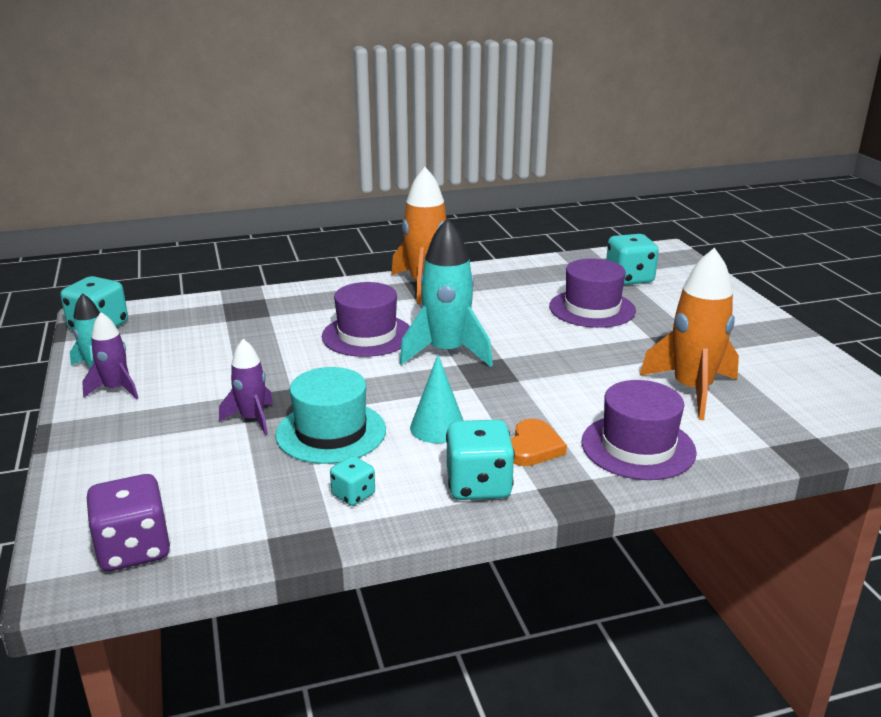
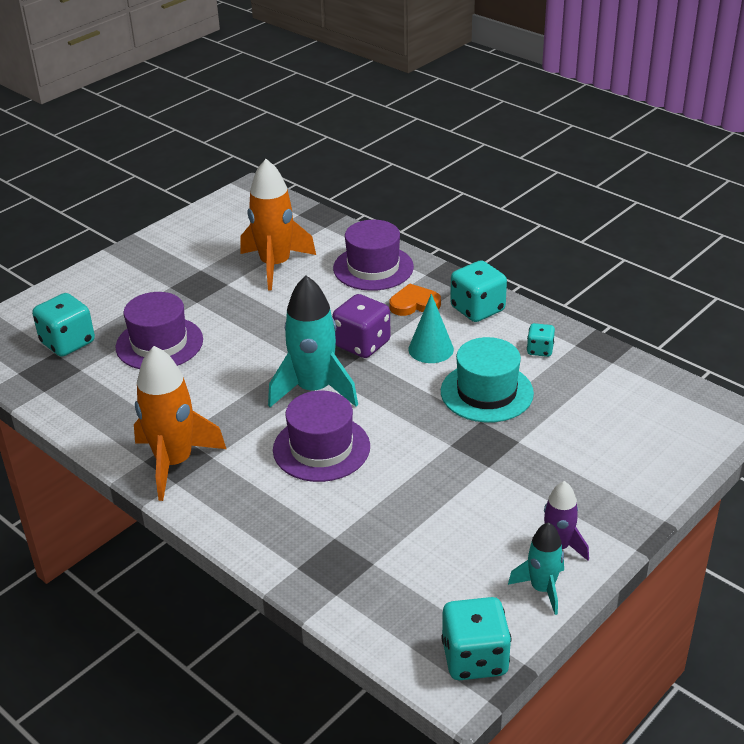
camera: 120 degrees left, 10 degrees up
(134, 549) = (683, 405): purple dice -> purple dice (362, 344)
(252, 419) = (512, 439): purple rocket -> none

